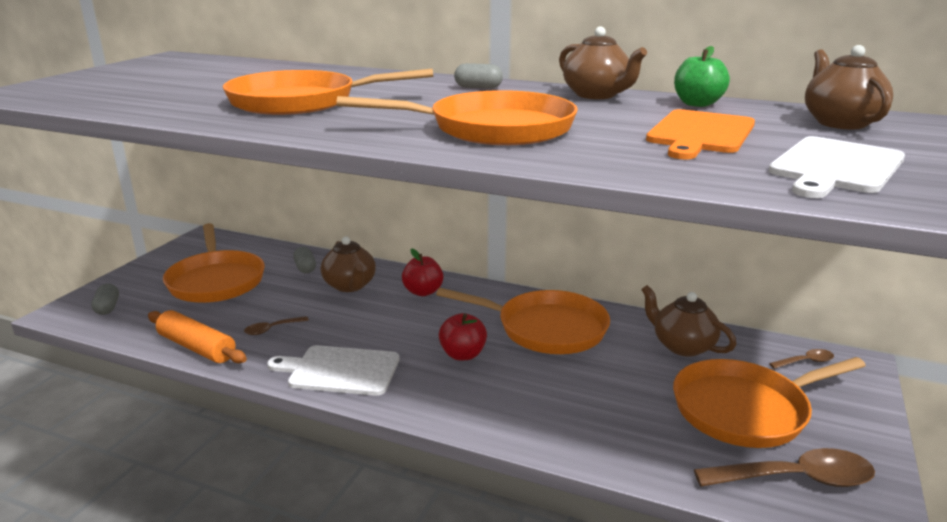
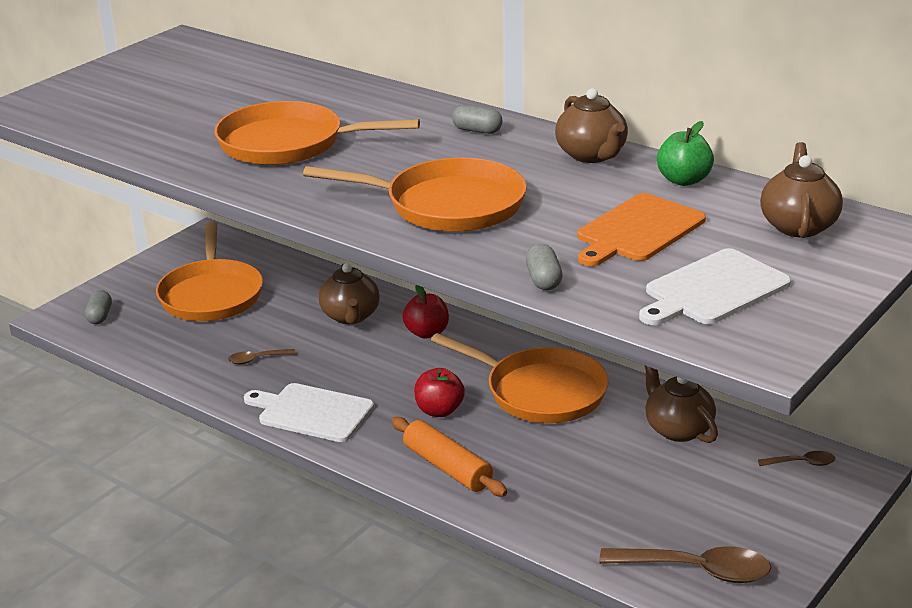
camera: 15 degrees right, 5 degrees up
(197, 347) = (181, 371): orange rolling pin -> orange rolling pin (447, 467)
(305, 268) = (309, 288): grey capsule -> grey capsule (543, 280)
(745, 410) = (696, 503): orange pan -> none

